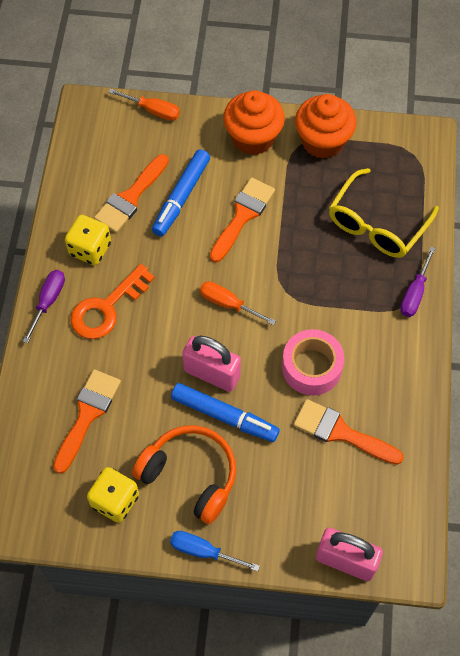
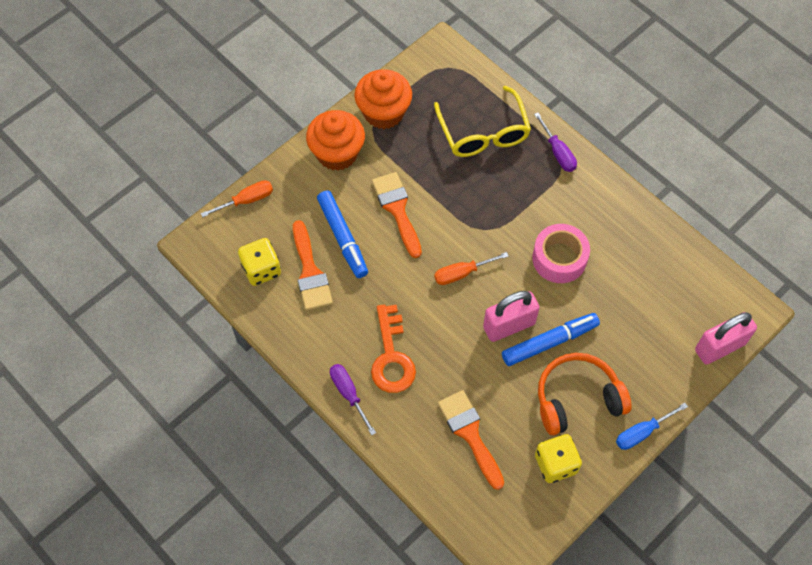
camera: 50 degrees left, 0 degrees up
(90, 249) = (329, 332): yellow dice -> yellow dice (261, 269)
(341, 432) = (624, 278): orange brush -> none

